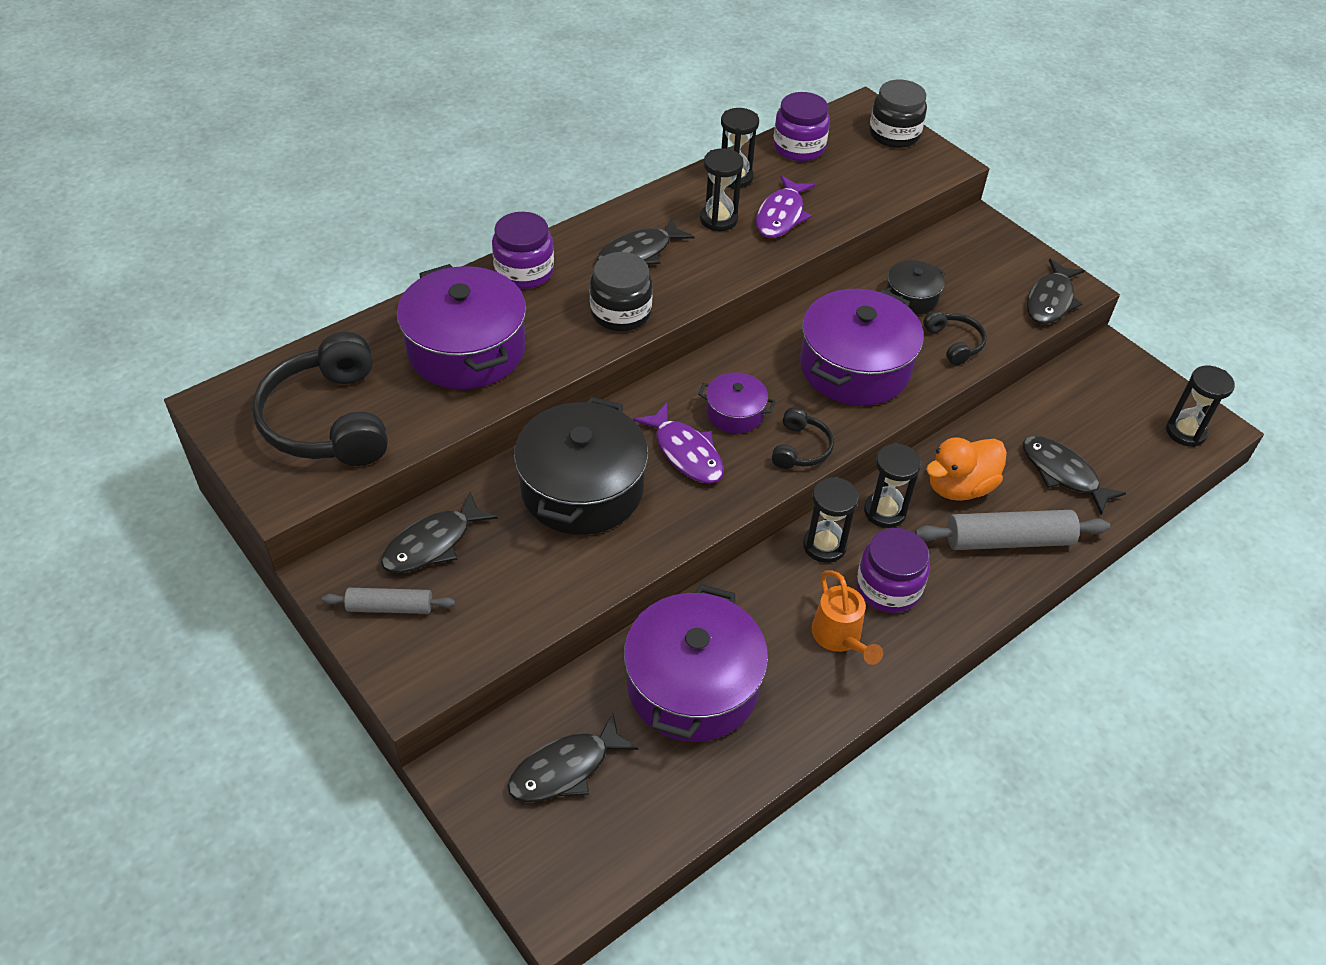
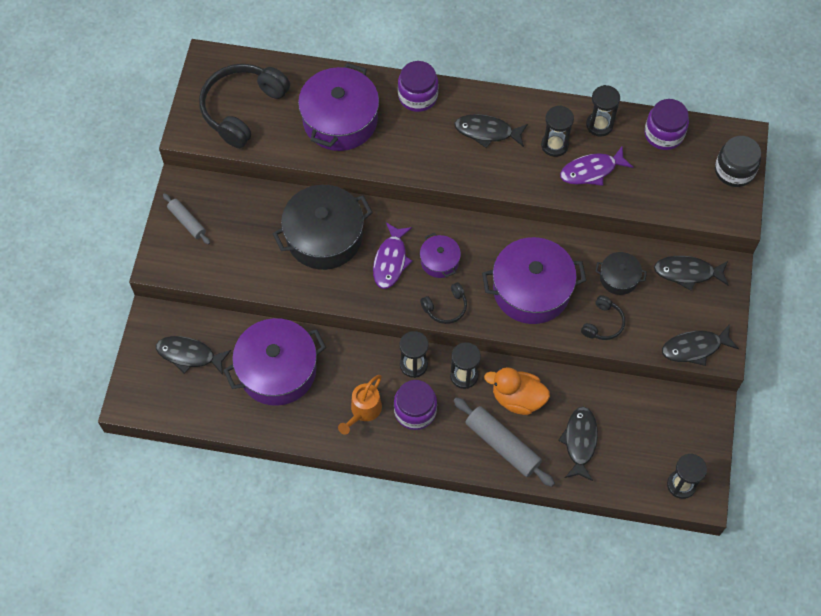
camera: 50 degrees right, 15 degrees up
(433, 543) = (234, 207): black fish -> black fish (687, 273)
(621, 313) = (434, 160): black jar -> none

